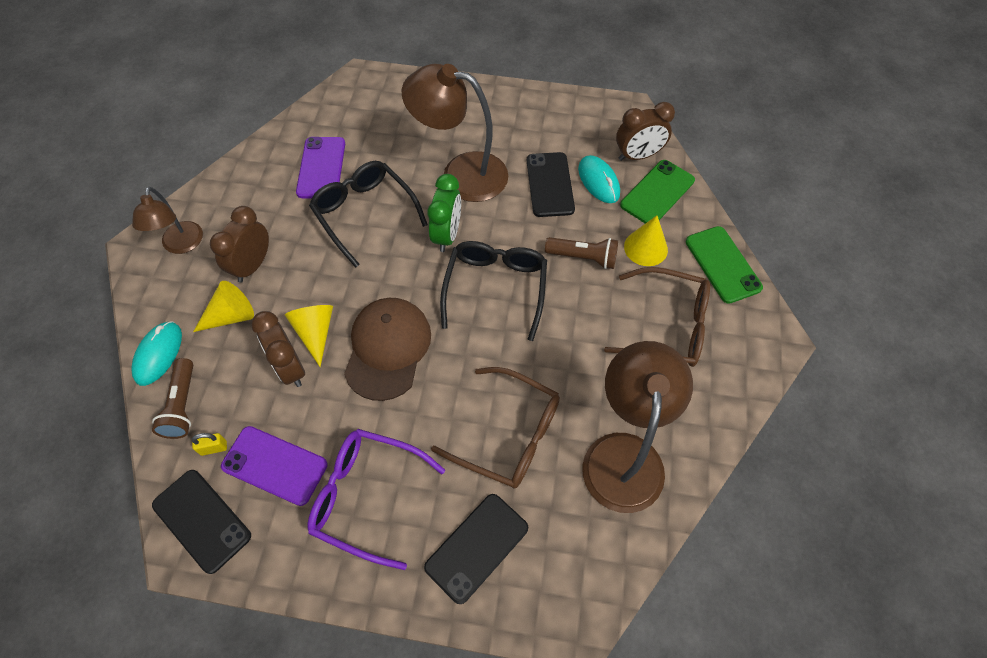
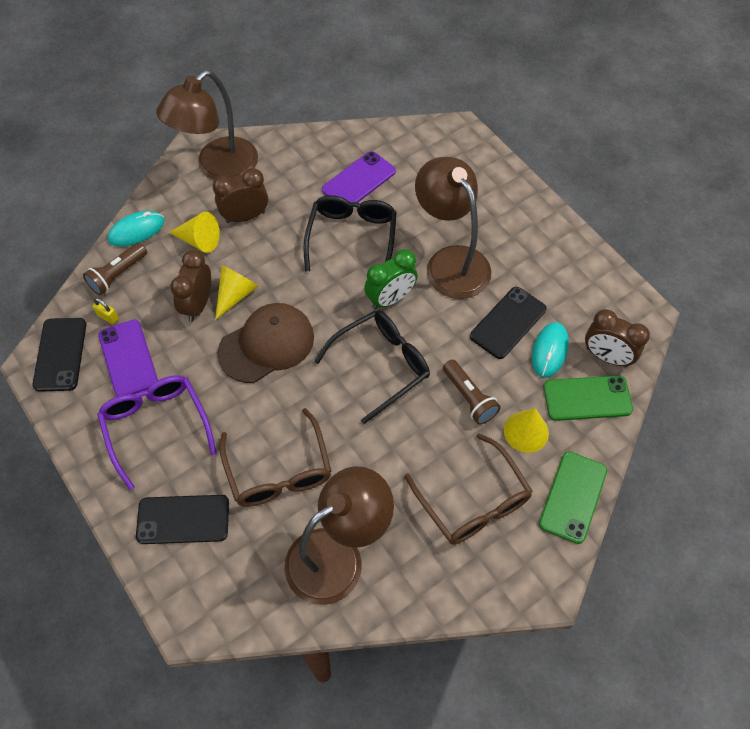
camera: 45 degrees right, 0 degrees up
(181, 245) = (218, 168): brown lamp -> brown lamp, size x1.71

